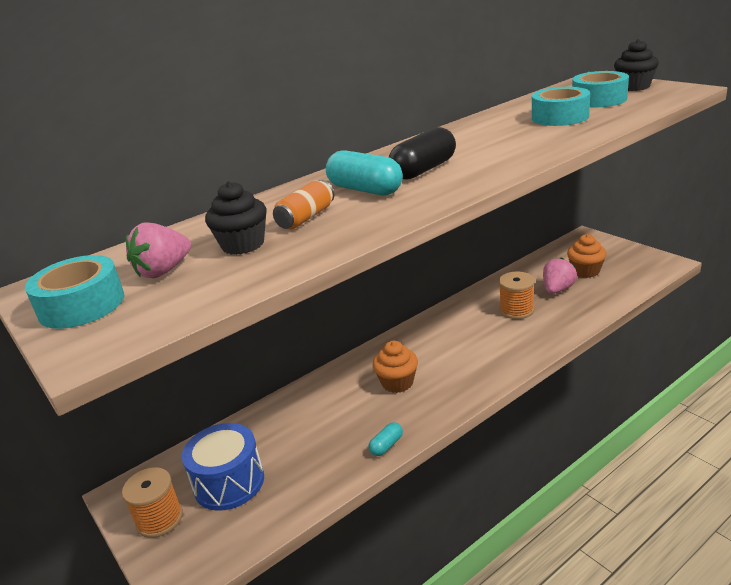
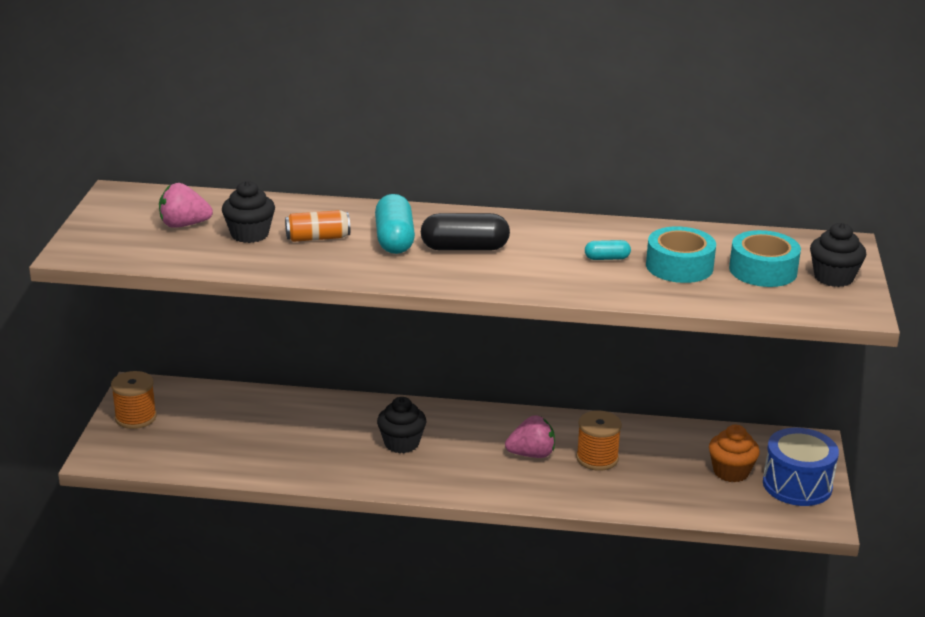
camera: 40 degrees right, 0 degrees up
(81, 305) = (116, 221): turquoise tape -> none
(229, 482) = (199, 426): blue drum -> blue drum (797, 485)
(386, 445) = (319, 477): turquoise capsule -> turquoise capsule (607, 258)
(397, 383) = (401, 443): orange cupcake -> black cupcake
(557, 289) = (668, 468): pink strawberry -> pink strawberry (531, 454)

